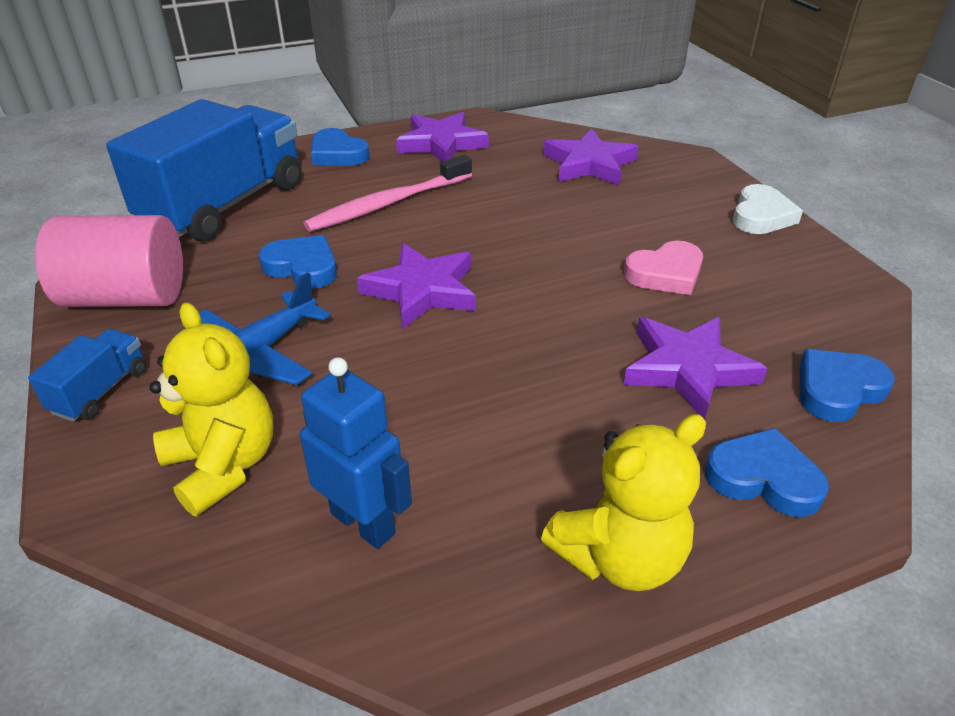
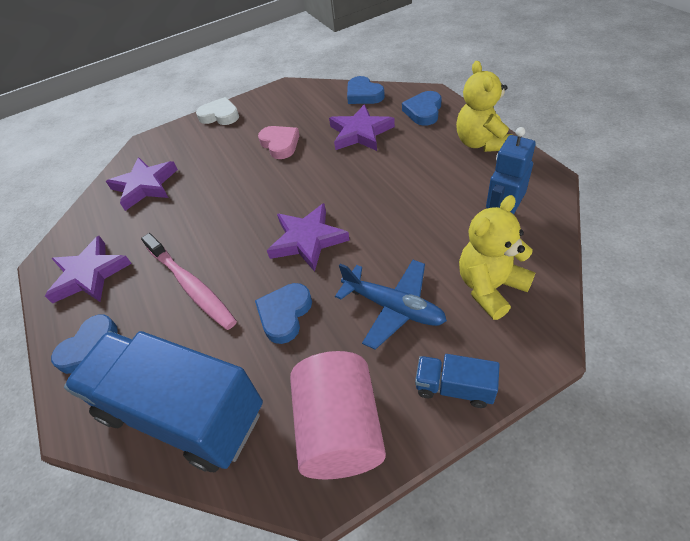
camera: 90 degrees left, 10 degrees up
(619, 556) = (481, 143): yellow teddy bear -> yellow teddy bear turned 150 degrees counterclockwise

